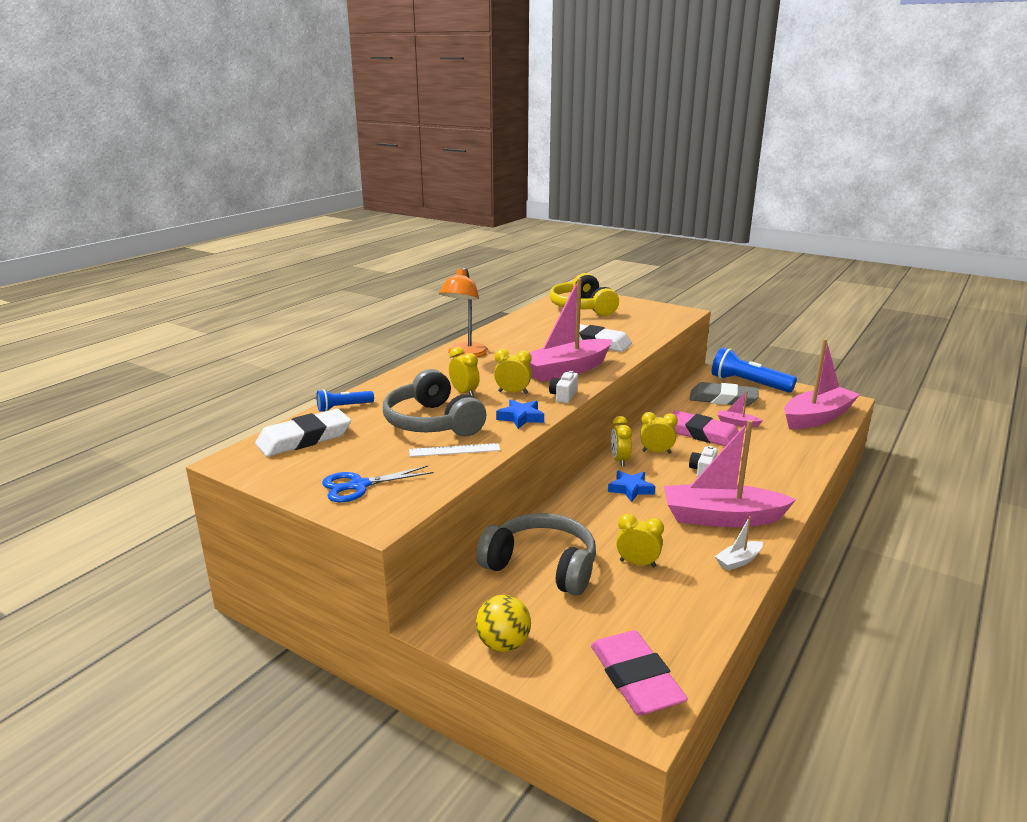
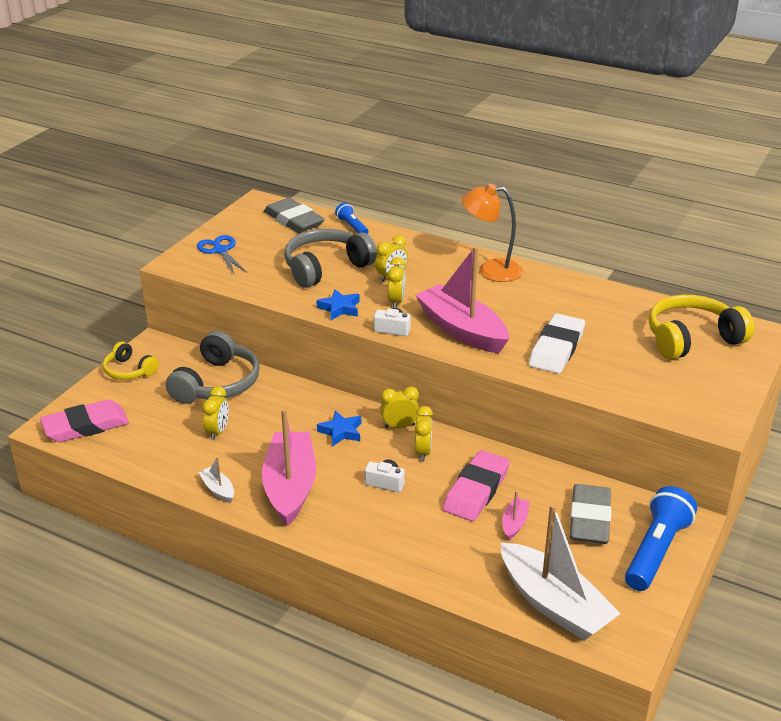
camera: 85 degrees right, 10 degrees up
(304, 438) = (294, 220): white eraser -> grey eraser
(454, 450) = (275, 282): white ruler -> none
(503, 644) = (129, 371): yellow ball -> yellow headphones
(817, 417) = (554, 604): pink boat -> white boat

